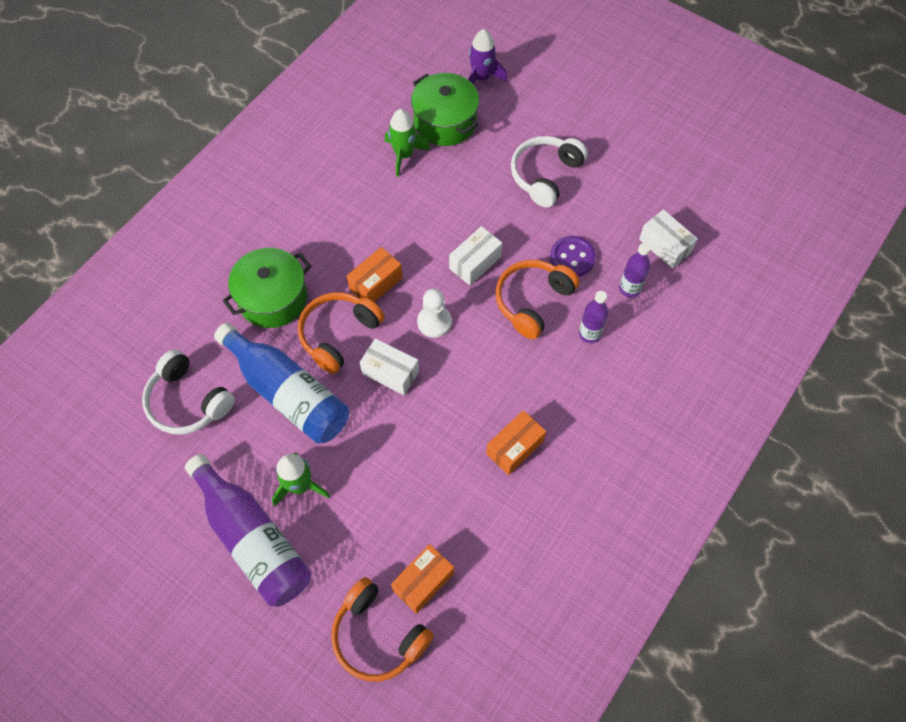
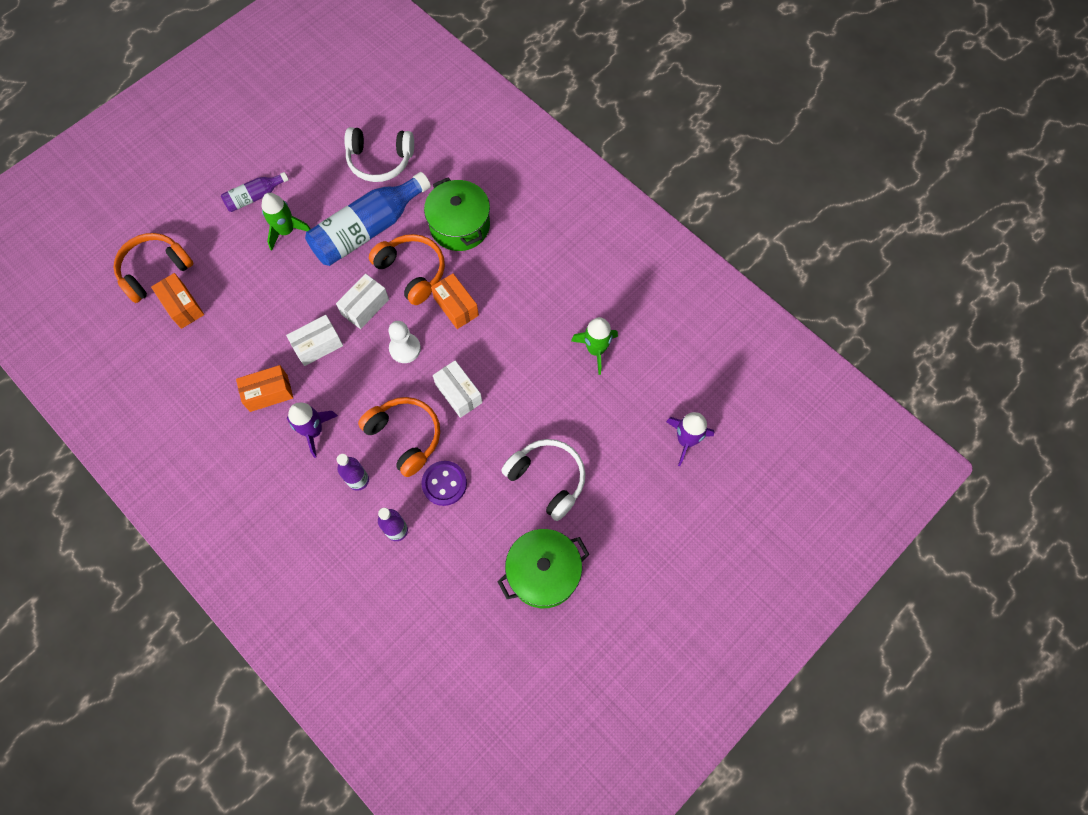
camera: 100 degrees right, 5 degrees up
(188, 401) = (380, 161): white headphones -> white headphones turned 135 degrees counterclockwise
(253, 539) = (255, 197): purple bottle -> purple bottle, size x0.51
(445, 122) = (631, 394): green pot -> green pot (543, 573)
(515, 447) = (268, 393): orange box -> orange box turned 75 degrees counterclockwise
(547, 389) = (314, 431): none -> purple rocket
(665, 246) = (437, 579): white box -> white box (318, 345)

